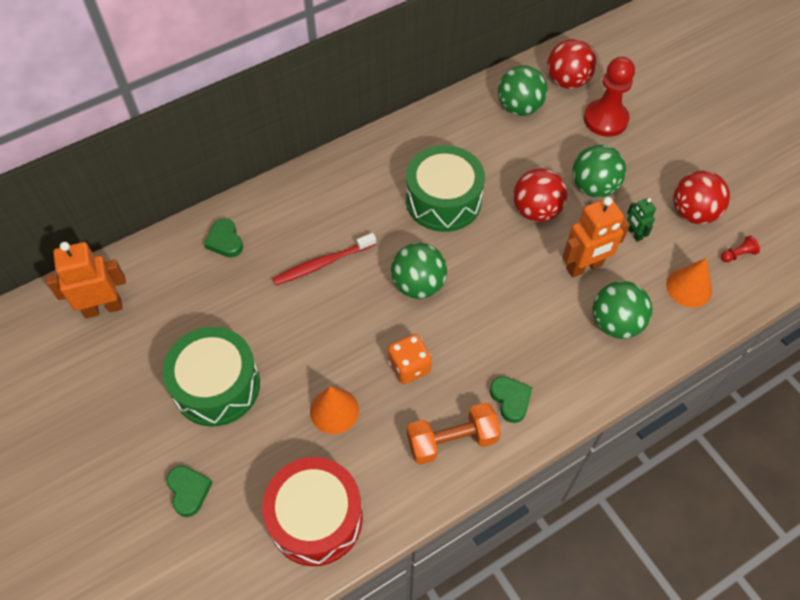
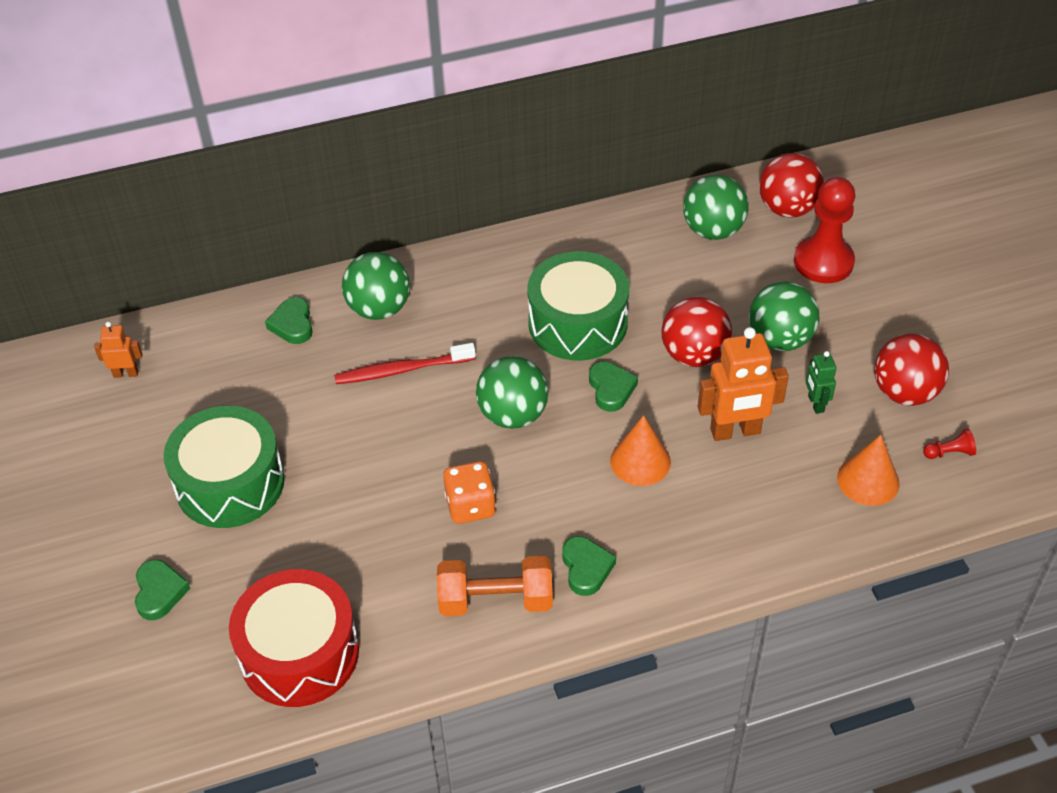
camera: 15 degrees right, 10 degrees down
(103, 308) = (126, 373): orange robot -> orange robot, size x0.52
(334, 410) = (361, 538): orange cone -> orange cone (640, 461)
(484, 249) = (611, 389): none -> green heart
(615, 323) = (754, 505): green ball -> green ball (379, 309)

